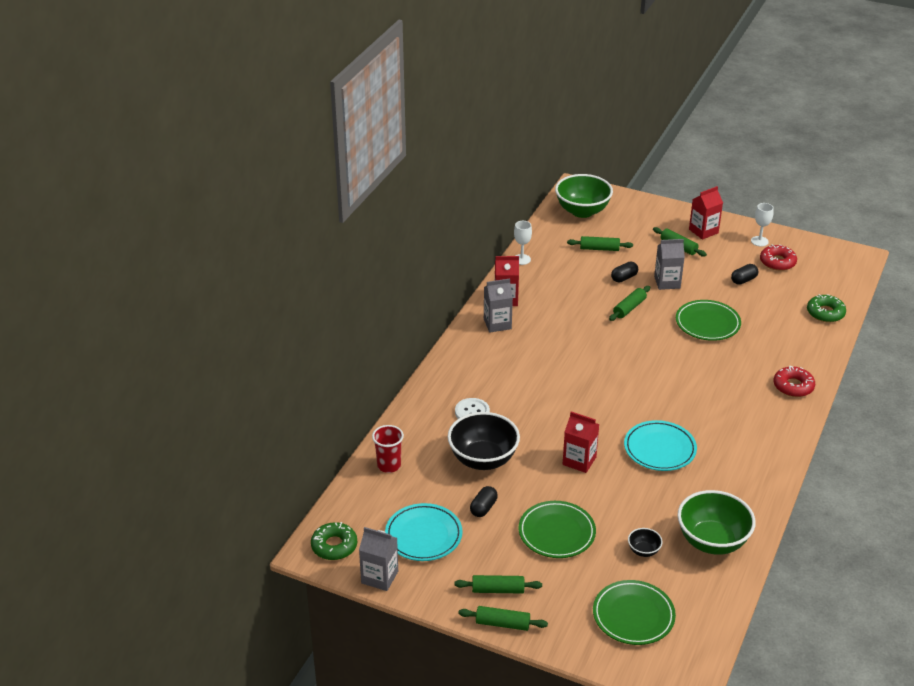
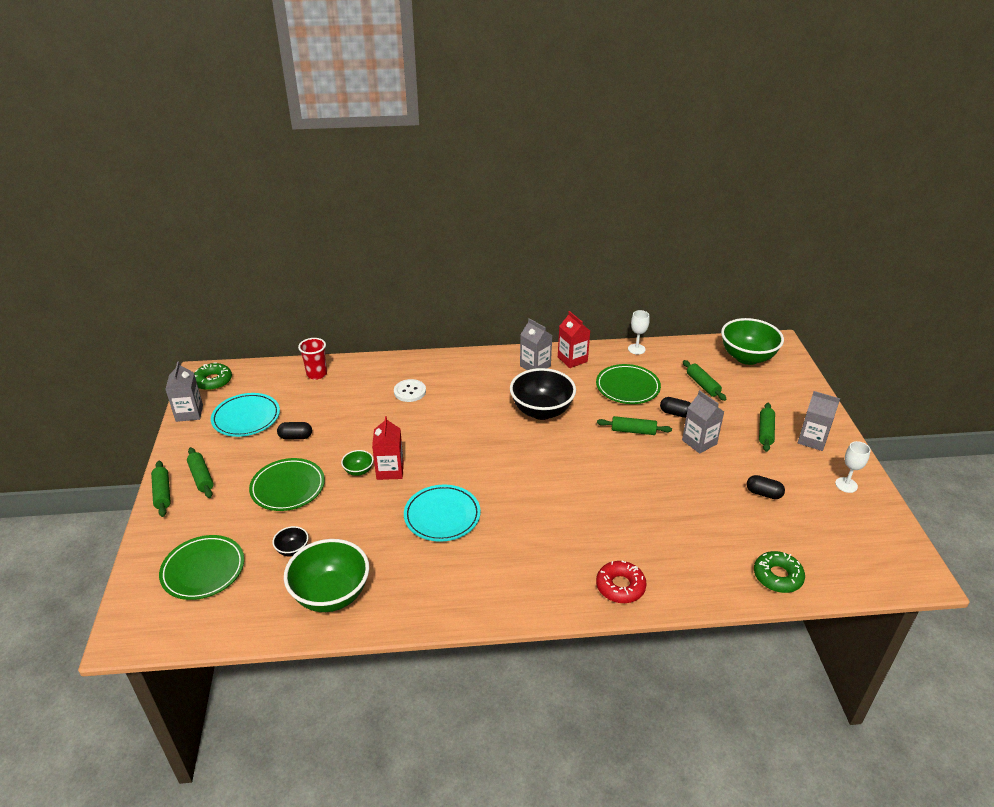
camera: 60 degrees right, 0 degrees up
(483, 459) = (355, 417): black bowl -> black bowl (541, 411)
(566, 480) = (358, 471): none -> green bowl
(703, 231) = (812, 440): red carton -> grey carton
(707, 323) = (663, 489): green plate -> green plate (627, 387)
(777, 262) = (825, 510): red donut -> none

